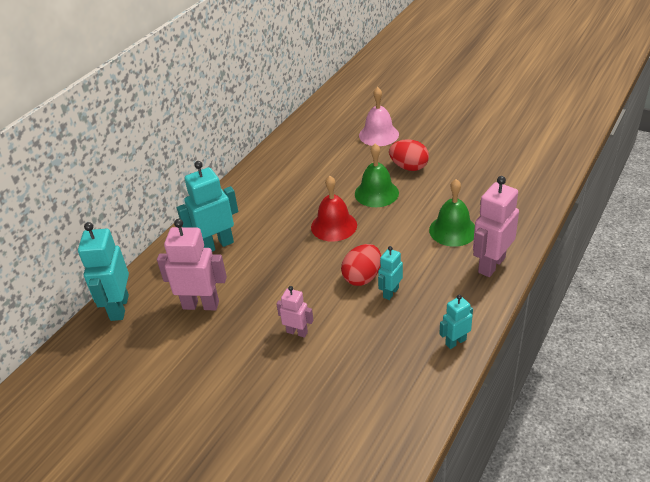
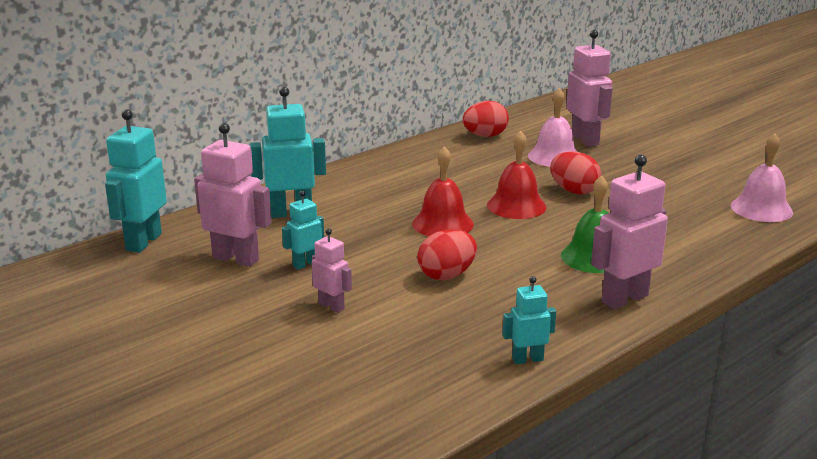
camera: 15 degrees right, 15 degrees down
(319, 125) = (485, 136): none -> red egg
(376, 193) = (516, 206): green bell -> red bell
(390, 292) = (473, 296): turquoise robot -> turquoise robot (305, 264)
(392, 111) = (585, 140): none -> pink robot
(540, 152) = (761, 209): none -> pink bell

